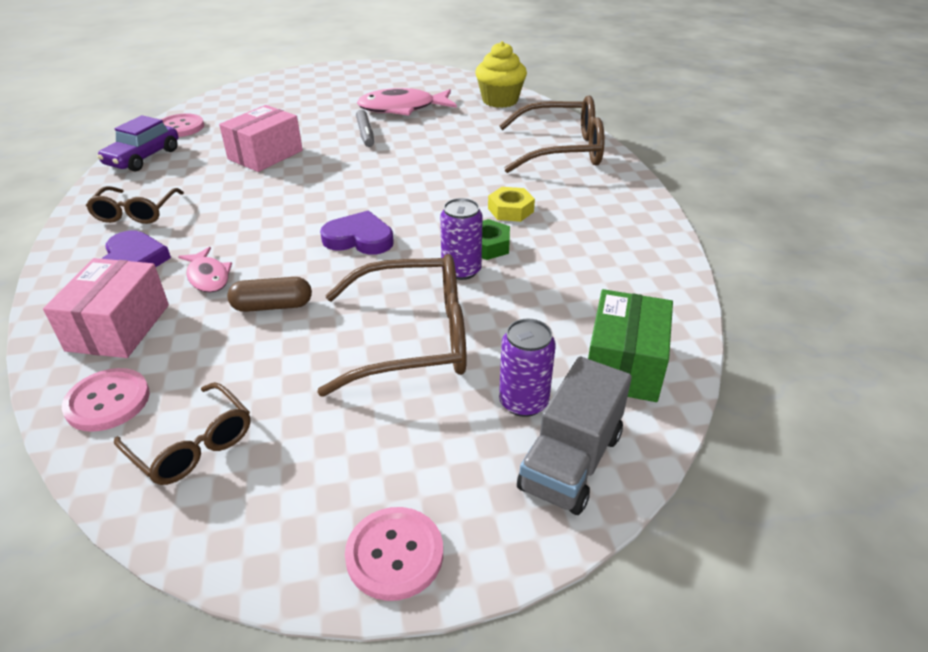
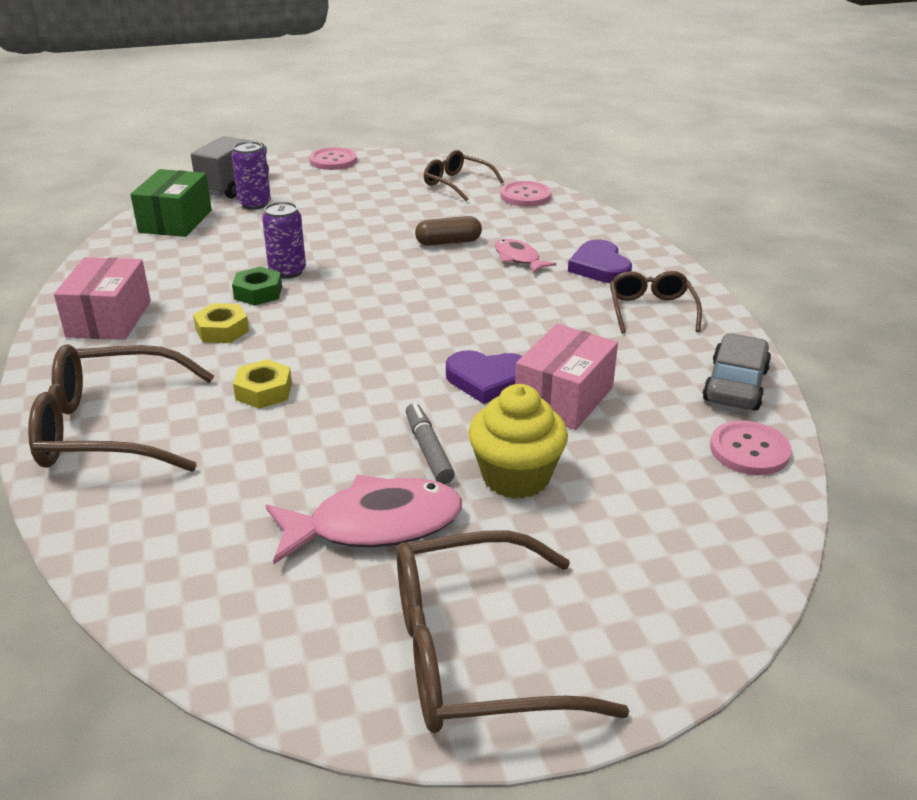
camera: 175 degrees right, 5 degrees down
(119, 327) = (559, 227): pink box -> pink box (109, 319)
(143, 157) = (735, 385): purple car -> grey car
(359, 238) = (391, 294): purple heart -> purple heart (487, 380)
(413, 338) = (329, 228): brown glasses -> brown glasses (474, 653)
(467, 166) = (264, 391): none -> yellow nut
(500, 100) = (169, 565): yellow cupcake -> yellow cupcake (516, 477)

